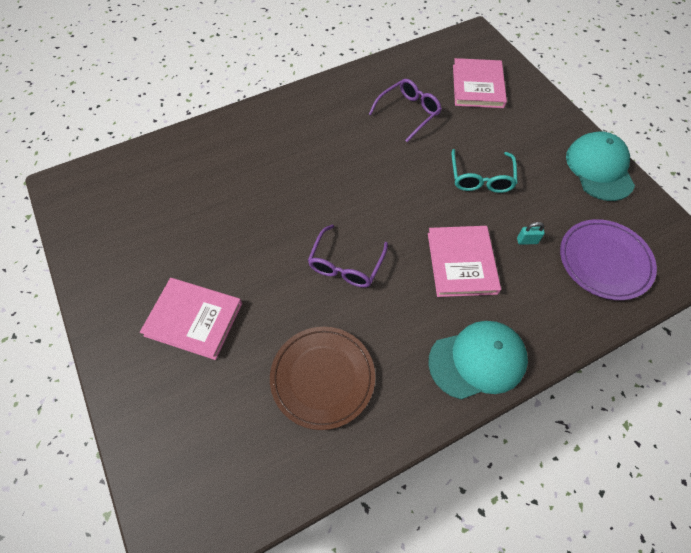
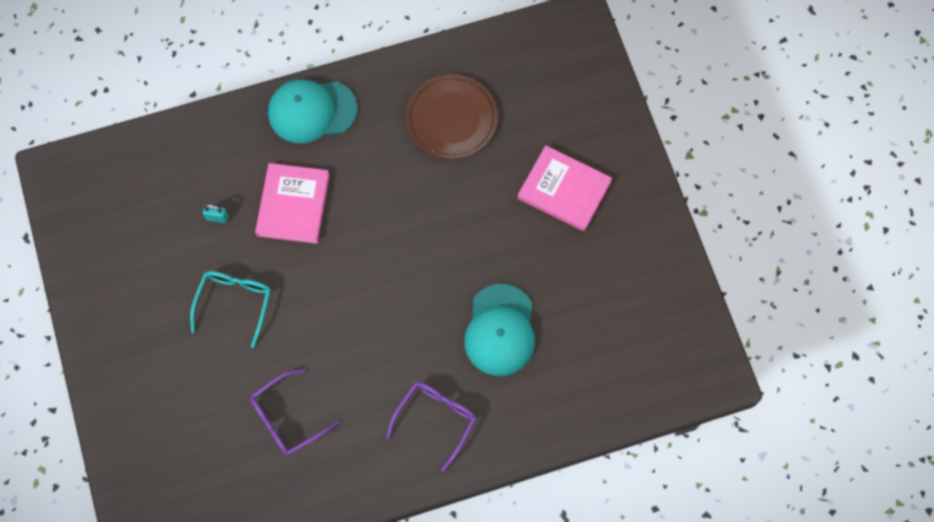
camera: 170 degrees left, 10 degrees up
(346, 264) = (410, 222): purple glasses -> purple glasses (436, 419)
(477, 86) = (182, 450): pink book -> none
(599, 168) = (94, 293): turquoise cap -> turquoise cap (500, 330)
(604, 261) = (150, 183): purple plate -> none

